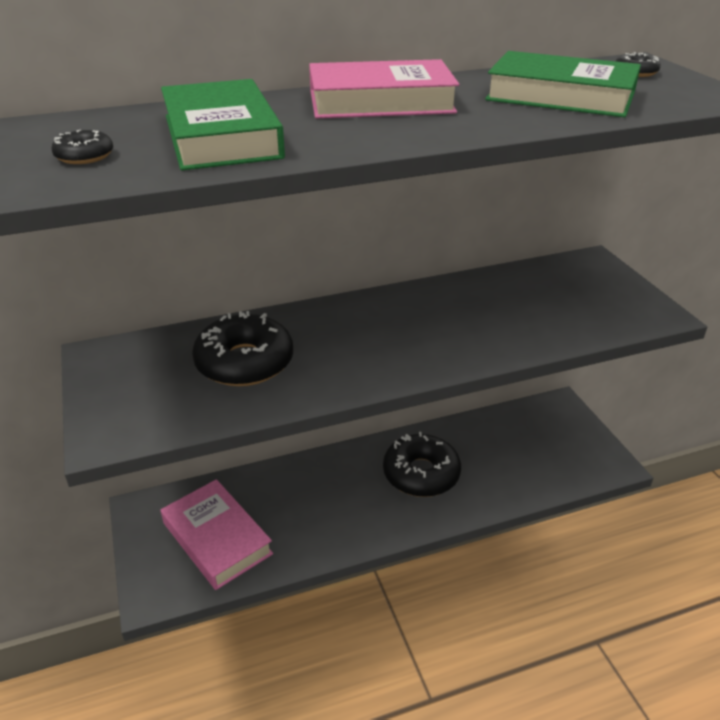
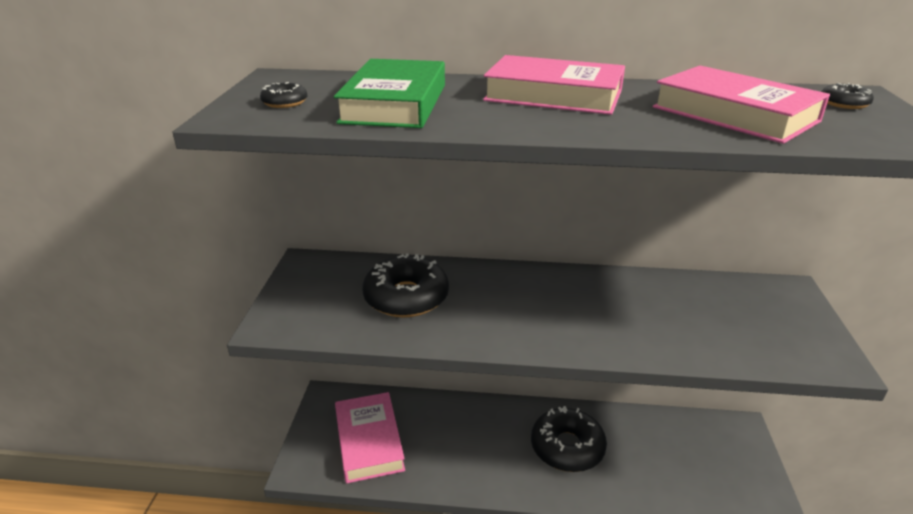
camera: 25 degrees right, 5 degrees down
(560, 96) = (734, 114): green book -> pink book

